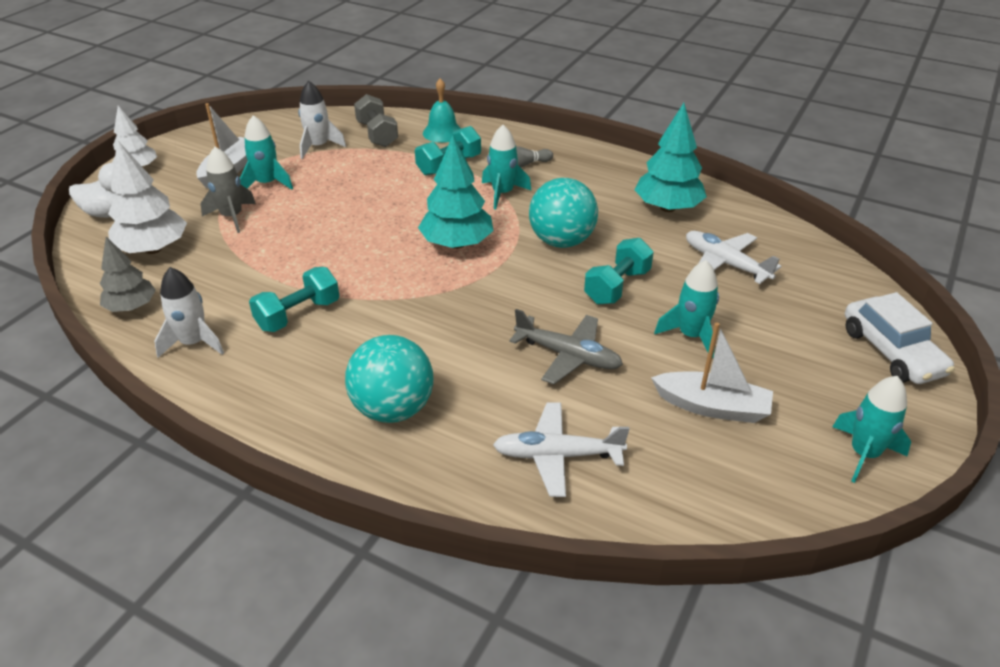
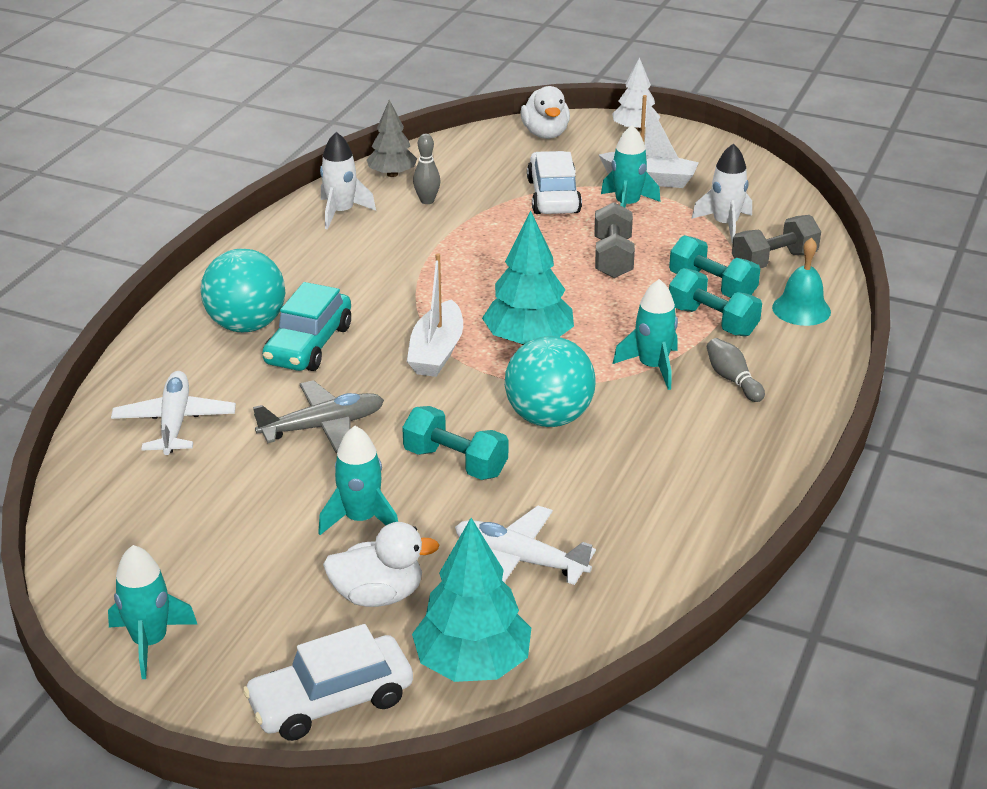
camera: 85 degrees right, 5 degrees down
(153, 249) = (486, 166): white tree -> none
(200, 286) = (427, 201): none -> grey bowling pin
(232, 217) = (553, 196): grey rocket -> white car
(298, 315) = (386, 258): turquoise dumbbell -> turquoise dumbbell (712, 286)
(347, 197) = (613, 258): none -> grey dumbbell
(438, 365) = (309, 345): none -> turquoise car
(568, 356) = (323, 426): grey plane -> grey plane turned 135 degrees counterclockwise
(668, 208) = (655, 512): turquoise tree -> turquoise tree (472, 663)
(712, 407) = (236, 528): white boat -> white boat (437, 351)
(725, 264) = (519, 560): white plane -> white plane turned 105 degrees counterclockwise
(776, 328) = (378, 595): none -> white duck

